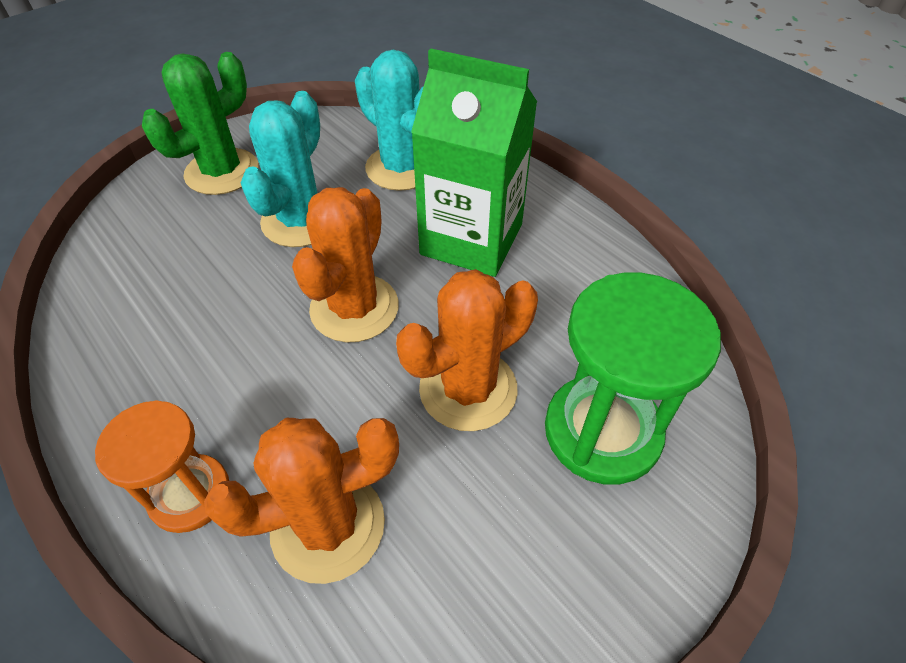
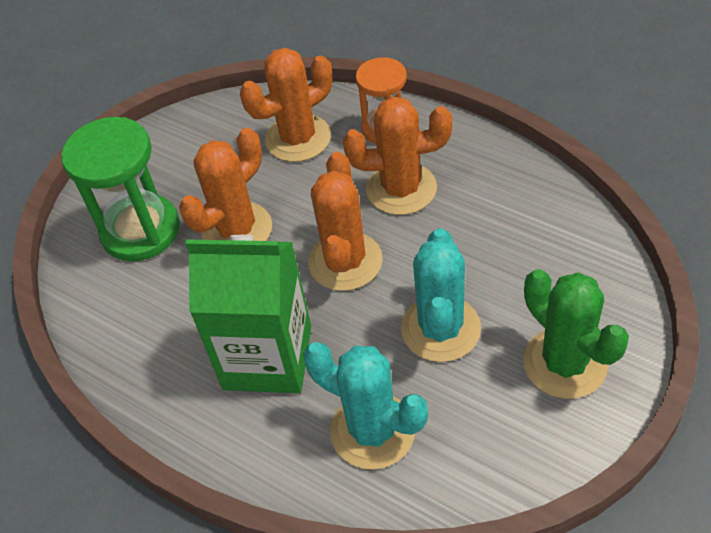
camera: 170 degrees right, 0 degrees up
(222, 172) = (565, 363): green cactus -> green cactus turned 60 degrees counterclockwise
(238, 379) = (401, 189): none -> orange cactus

